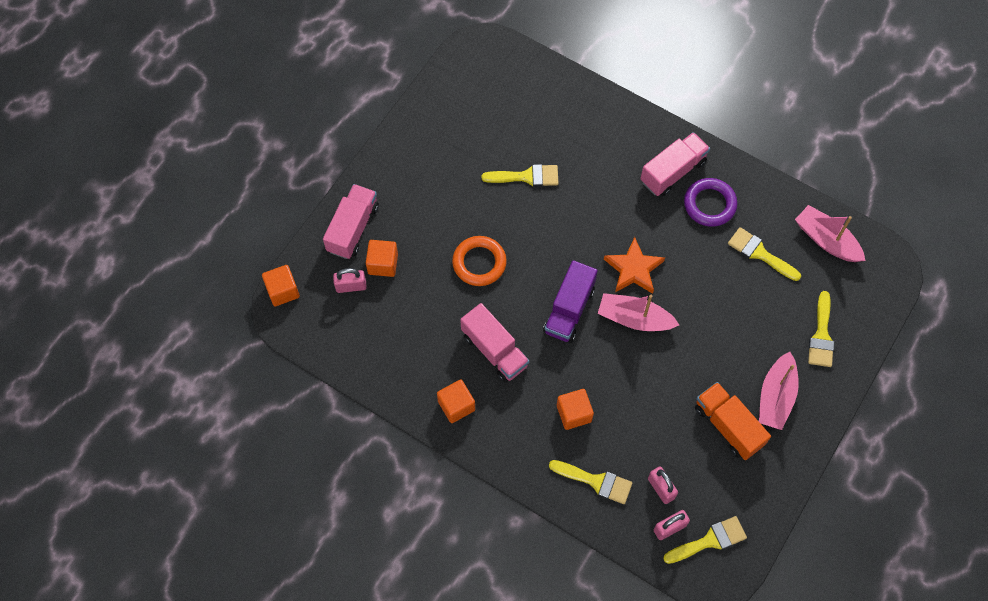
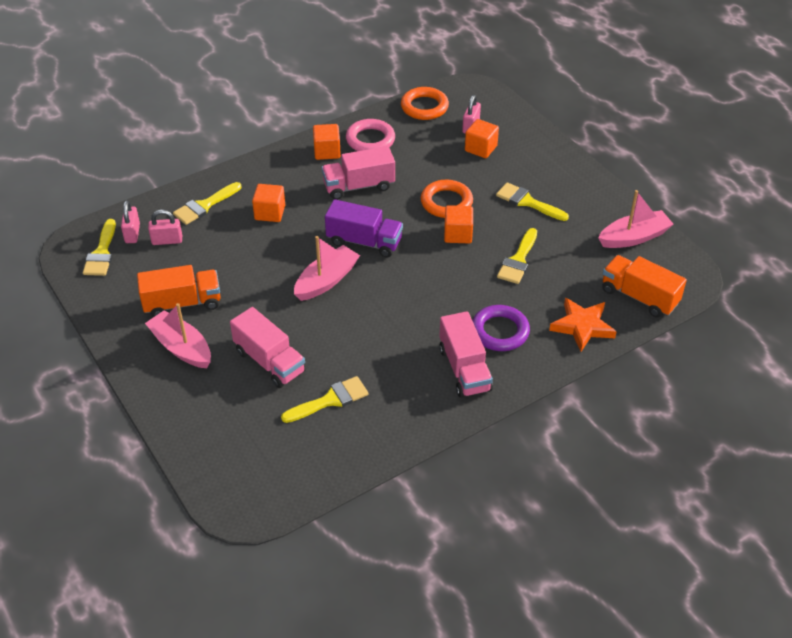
camera: 115 degrees right, 20 degrees down
(283, 291) = (489, 92): orange cube -> orange cube (458, 234)
(337, 344) = (424, 107): none -> orange ring
(353, 228) = (525, 141): pink truck -> pink truck (269, 361)
(417, 372) = (370, 140): none -> pink ring
(523, 75) = (639, 297): none -> orange truck
(569, 310) = (364, 242): purple truck -> purple truck turned 150 degrees clockwise
(633, 269) = (376, 298): orange star -> orange star (582, 326)
(709, 204) = (410, 383): purple ring -> purple ring (500, 331)
(821, 335) = (212, 410): yellow brush -> yellow brush (527, 202)
(826, 240) = (308, 464): pink boat -> pink boat (634, 237)

